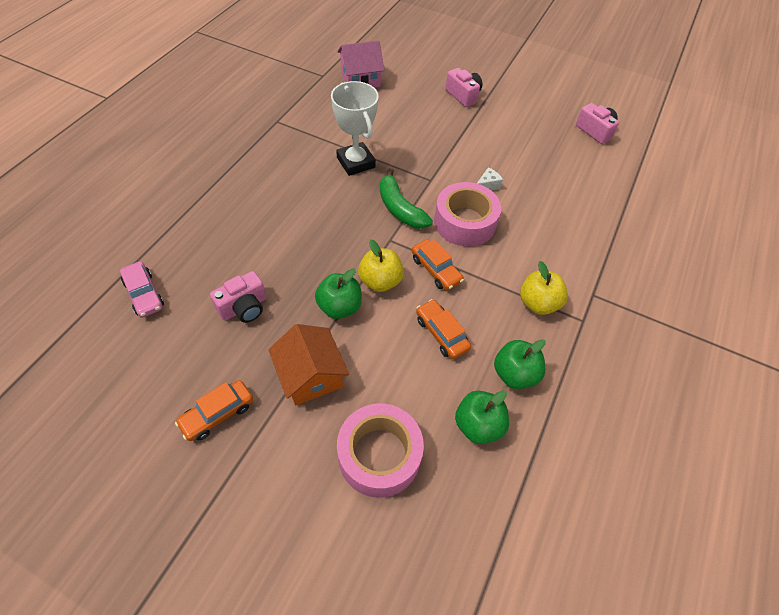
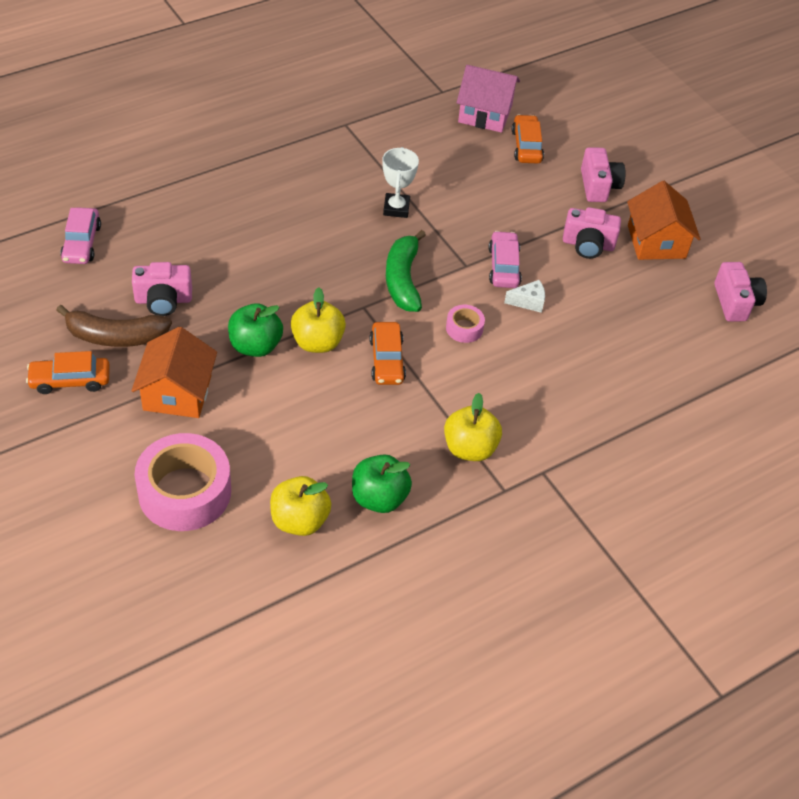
camera: 30 degrees right, 5 degrees down
(228, 356) = (115, 336): none -> brown banana
(356, 162) = (396, 208): white trophy -> white trophy, size x0.63
(441, 333) = (337, 422): orange car -> orange car (526, 146)
(453, 170) = (504, 266): none -> pink car
(465, 222) = (464, 328): pink tape -> pink tape, size x0.46
(478, 425) = (299, 520): green apple -> yellow apple
(489, 133) = (588, 245): none -> pink camera
(523, 114) = (656, 242): none -> orange house

